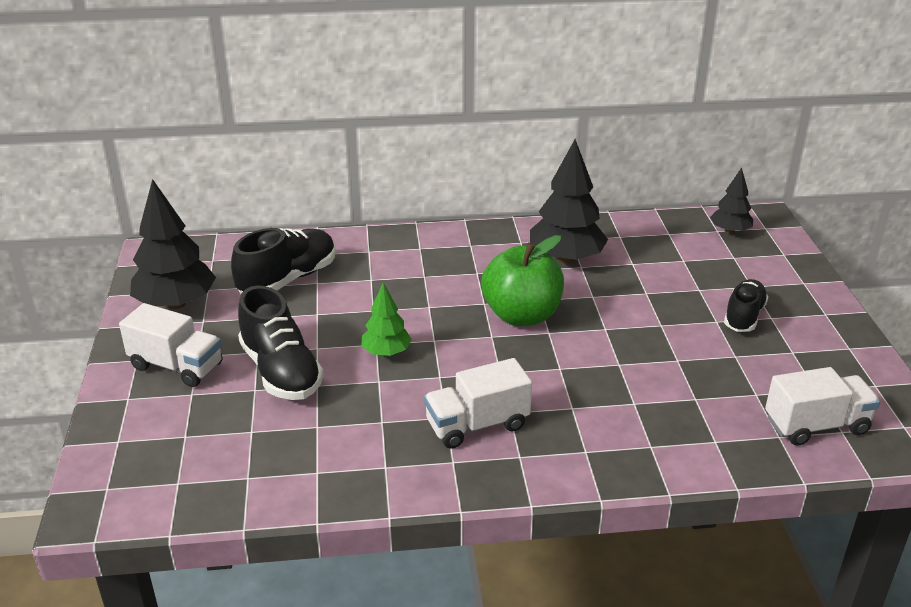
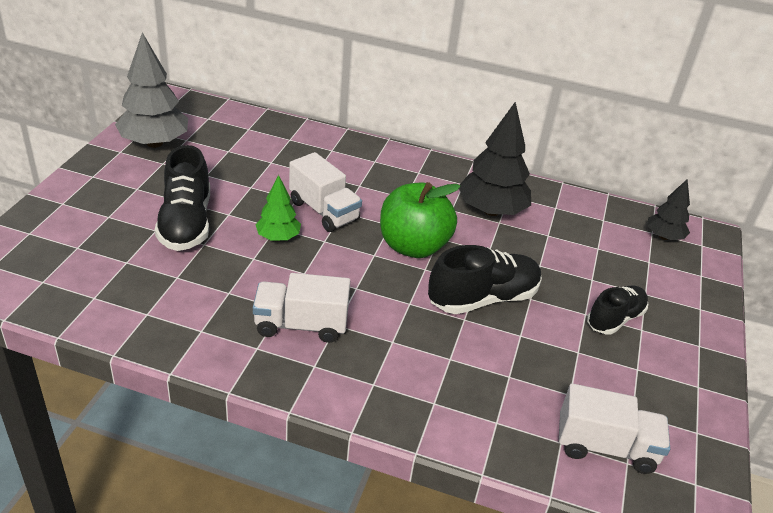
camera: 20 degrees right, 5 degrees up
(176, 303) = (154, 143): black tree -> grey tree
(177, 366) = (115, 191): white truck -> white truck (324, 211)
(288, 279) = (251, 152): black shoe -> black shoe (483, 298)

